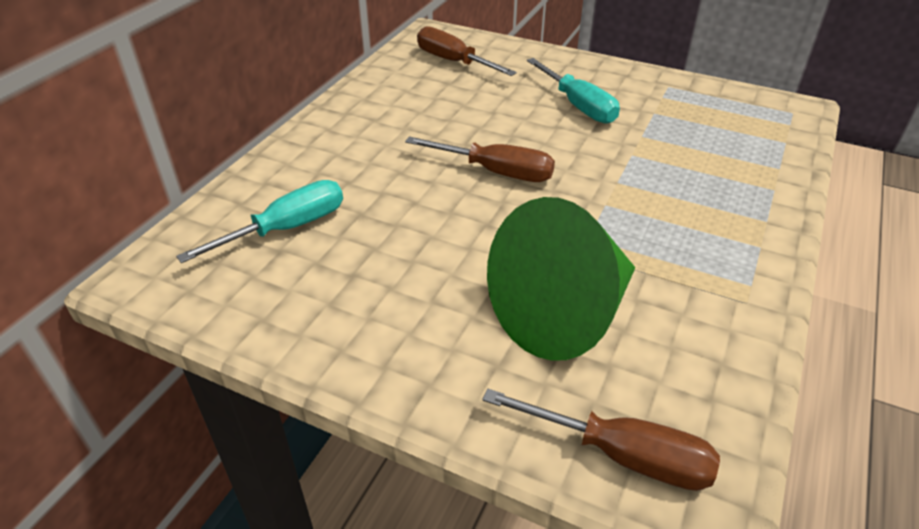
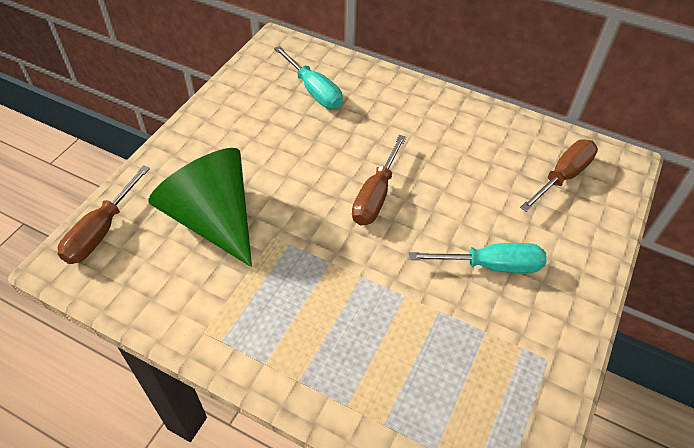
camera: 90 degrees right, 10 degrees up
(578, 105) = (490, 265): turquoise screwdriver -> turquoise screwdriver turned 150 degrees counterclockwise

